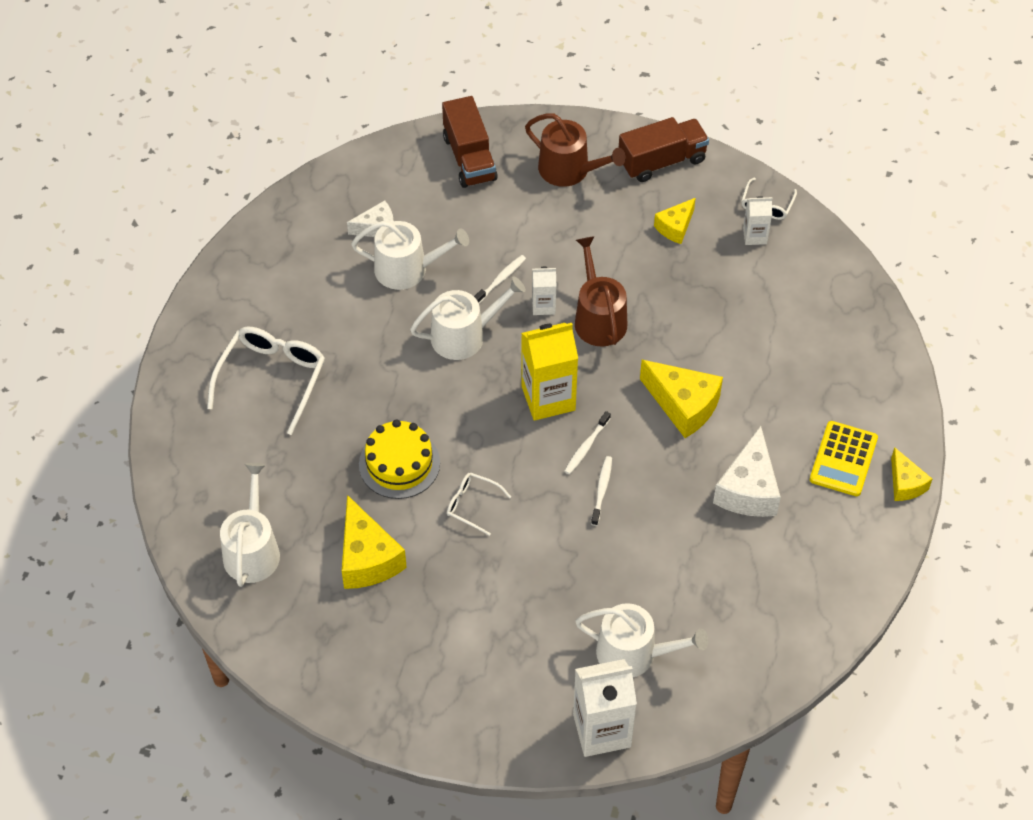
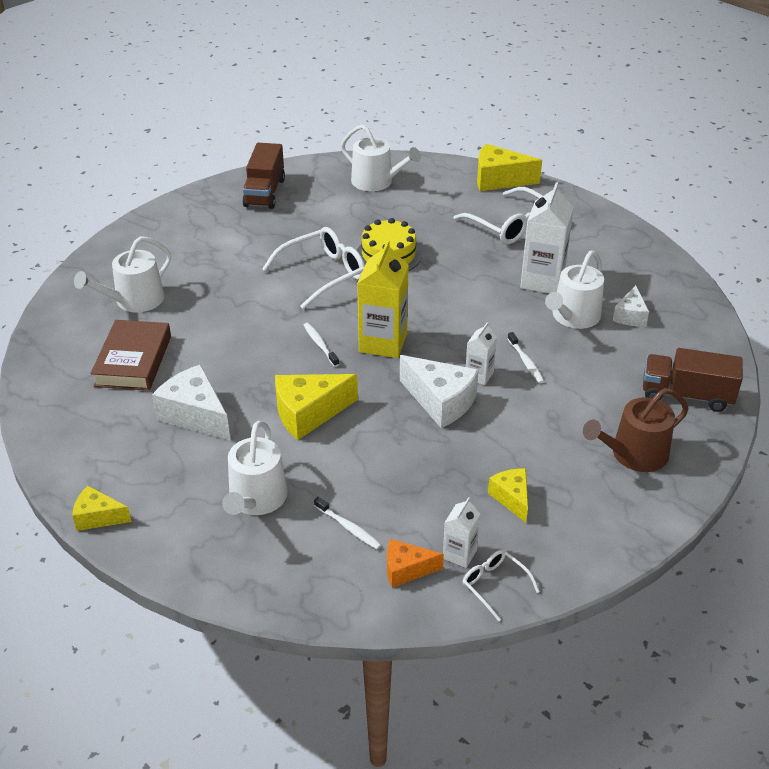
camera: 120 degrees right, 15 degrees down
(367, 558) = (326, 220): yellow cheese -> yellow cheese (499, 180)
(464, 335) = (481, 322): white watering can -> white watering can (256, 499)
(472, 505) = (323, 274): white glasses -> white glasses, size x1.89
(598, 318) = (440, 402): brown watering can -> white cheese
(602, 490) = (275, 337): white toothbrush -> white toothbrush (348, 527)
(602, 730) = (101, 267): white carton -> white carton (542, 281)
(662, 161) = (608, 528): brown truck -> brown truck (265, 192)
(719, 588) = (133, 361): none -> brown book
(793, 260) = (406, 570): none -> orange cheese
(843, 459) = (162, 488): yellow calculator -> none

